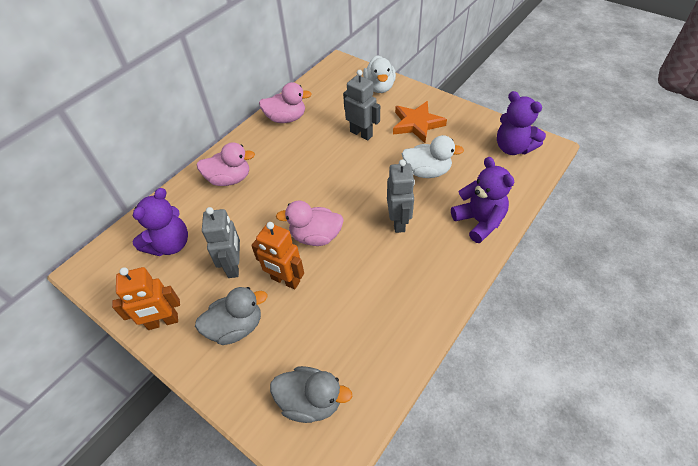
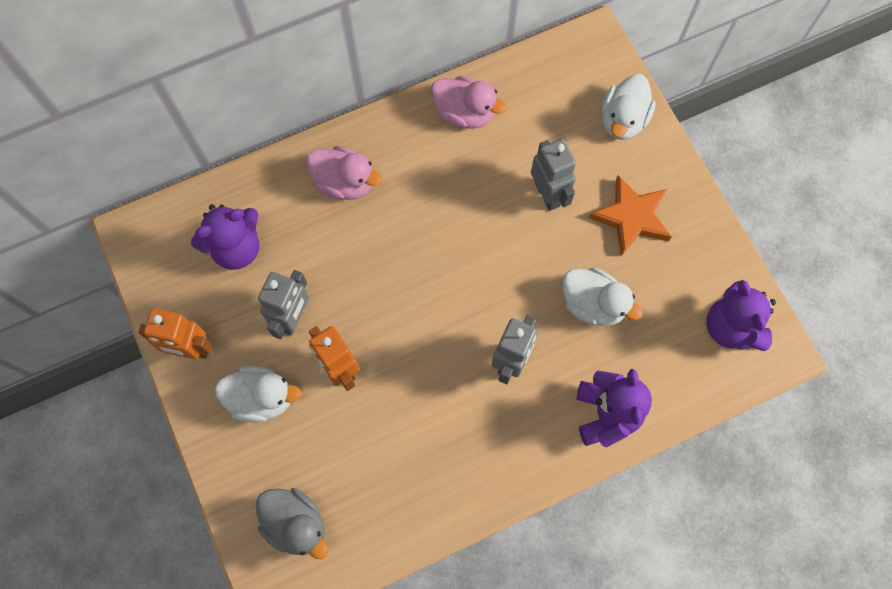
camera: 25 degrees right, 20 degrees up
(236, 327) = (262, 398): grey duck -> white duck
(315, 236) = (403, 327): pink duck -> none

